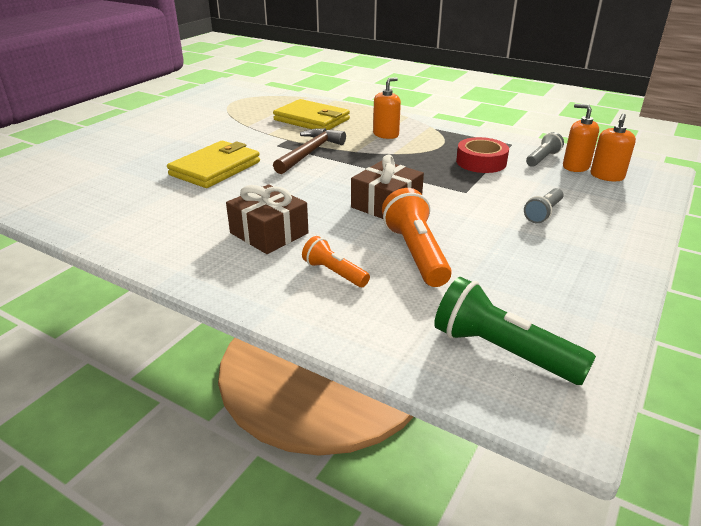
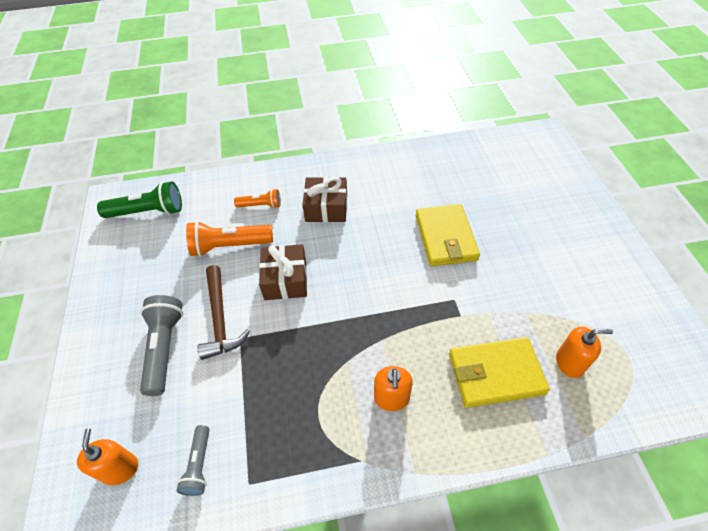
camera: 140 degrees right, 20 degrees up
(309, 153) = (414, 307): brown hammer -> brown hammer (220, 319)
(415, 253) = (229, 246): orange flashlight -> orange flashlight turned 135 degrees clockwise
(481, 162) = (257, 405): red tape -> none
(543, 213) = (164, 348): grey flashlight -> grey flashlight, size x1.71
(575, 166) = (157, 470): orange soap dispenser -> orange soap dispenser (569, 362)

